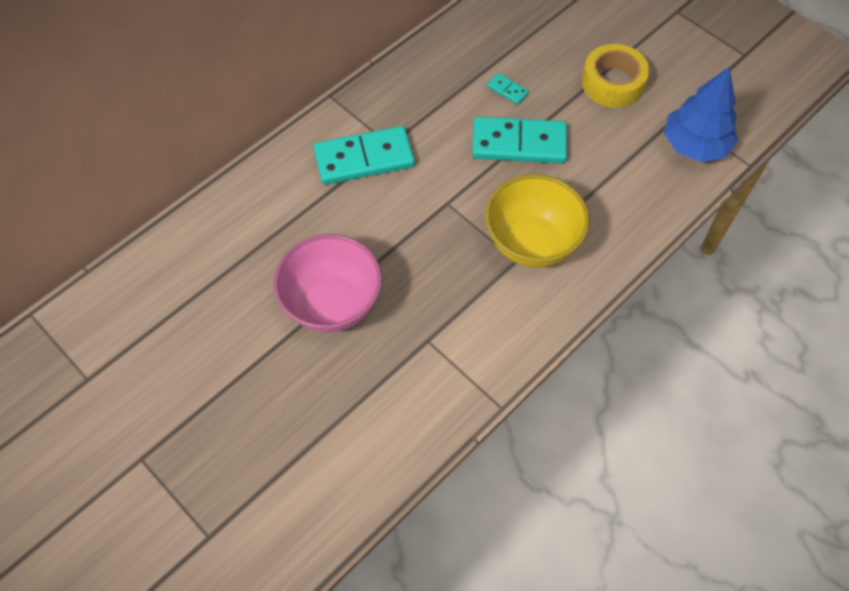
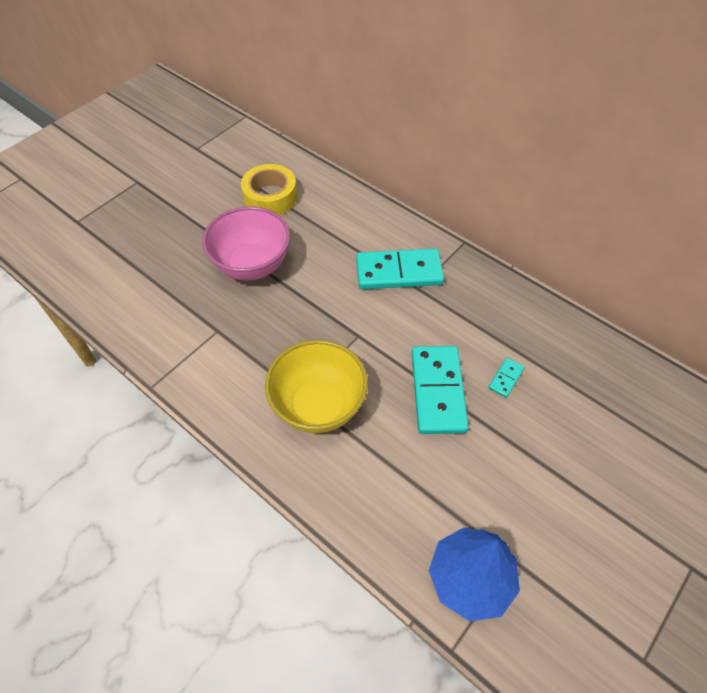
camera: 85 degrees right, 5 degrees down
(364, 158) = (399, 272): turquoise domino -> turquoise domino turned 75 degrees counterclockwise
(613, 83) = (544, 484): yellow tape -> yellow tape (270, 197)

